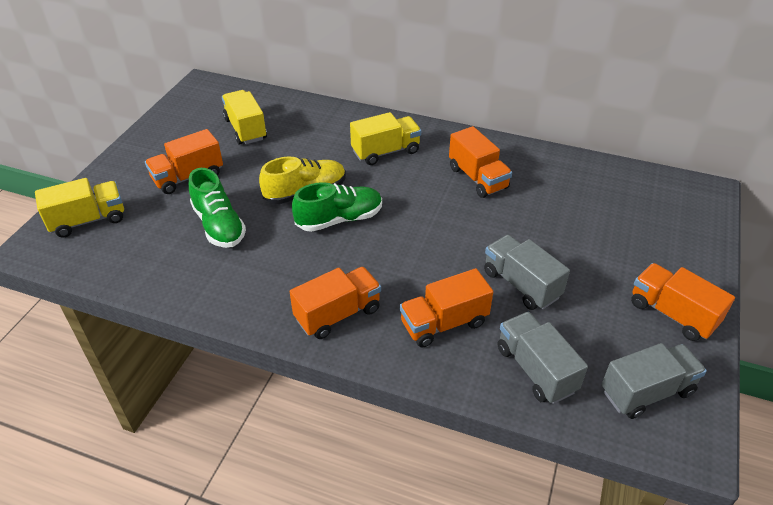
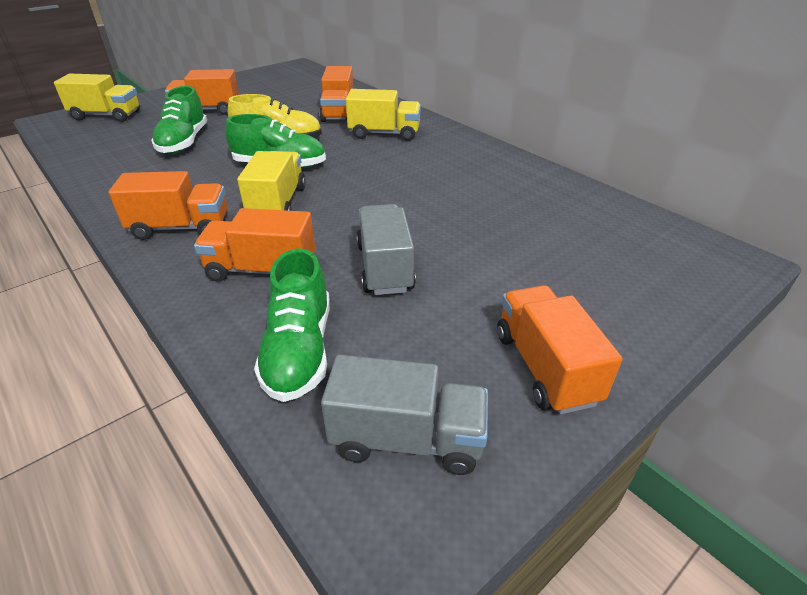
camera: 30 degrees right, 5 degrees down
(245, 129) = (290, 95): yellow truck -> yellow truck (278, 203)
(477, 178) = (449, 173): orange truck -> orange truck (339, 112)
(535, 369) = (299, 350): grey truck -> green shoe

